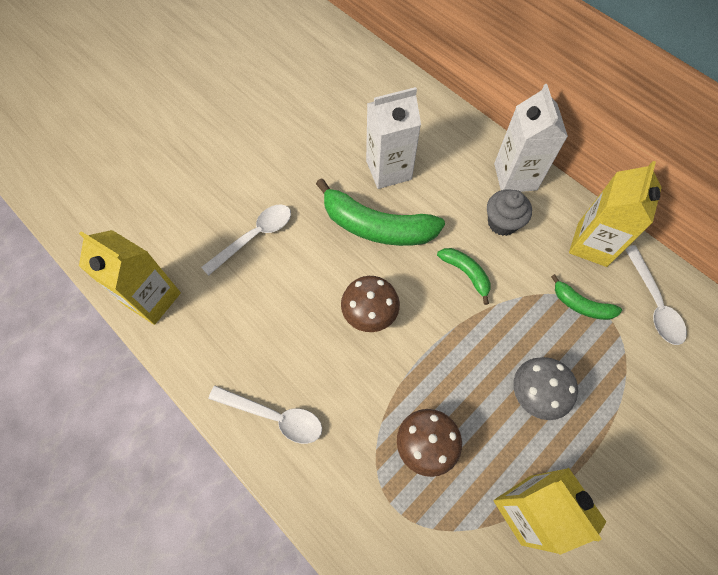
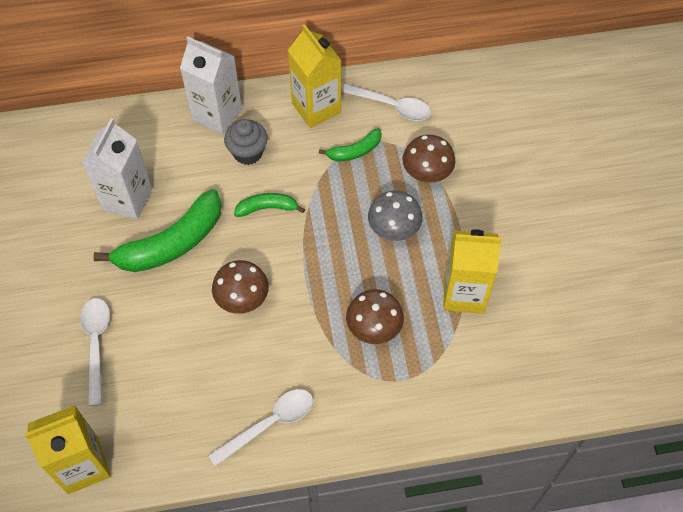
camera: 55 degrees left, 5 degrees down
(617, 384) = (427, 173): none -> brown mushroom

